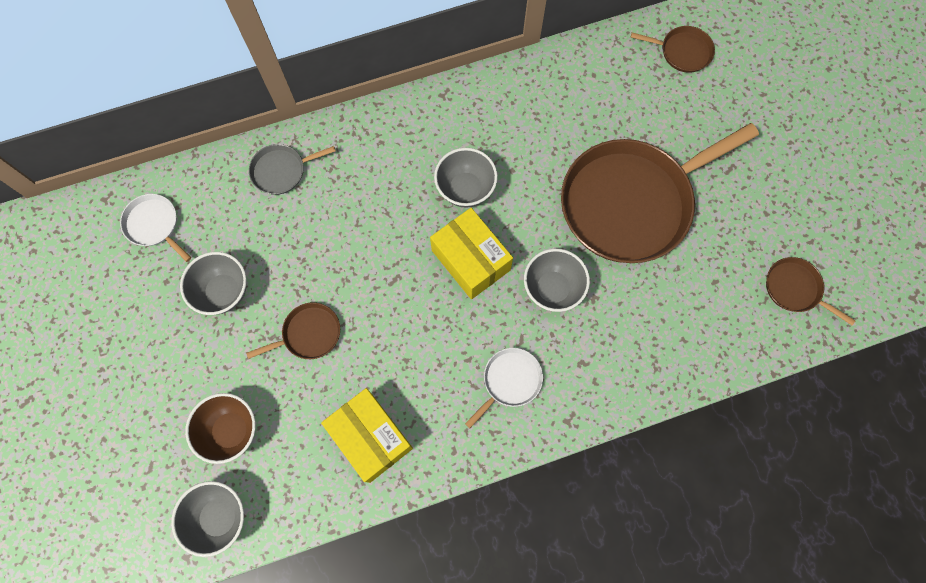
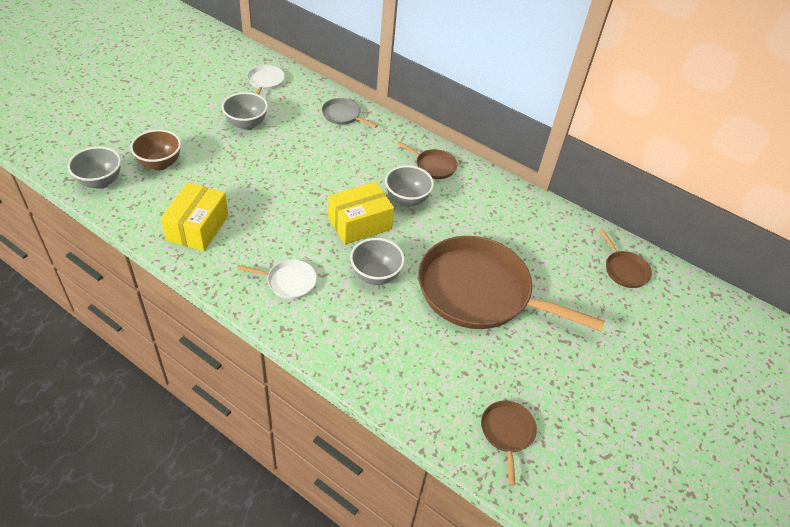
camera: 50 degrees right, 25 degrees down
(309, 334) = (247, 170): brown pan -> brown pan (433, 166)
(470, 260) = (359, 223): yellow box -> yellow box turned 45 degrees clockwise

